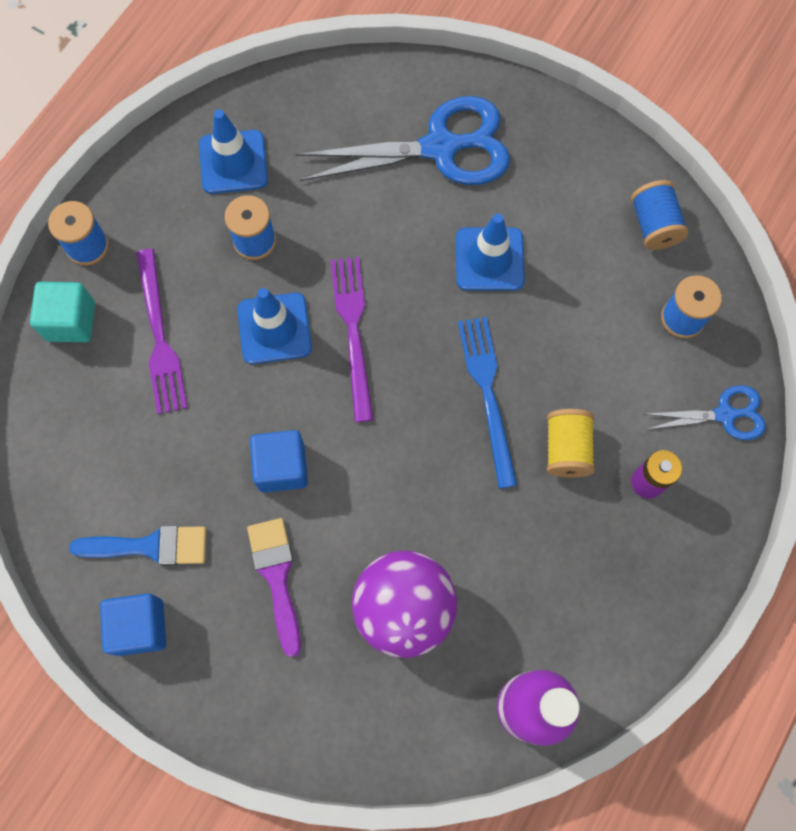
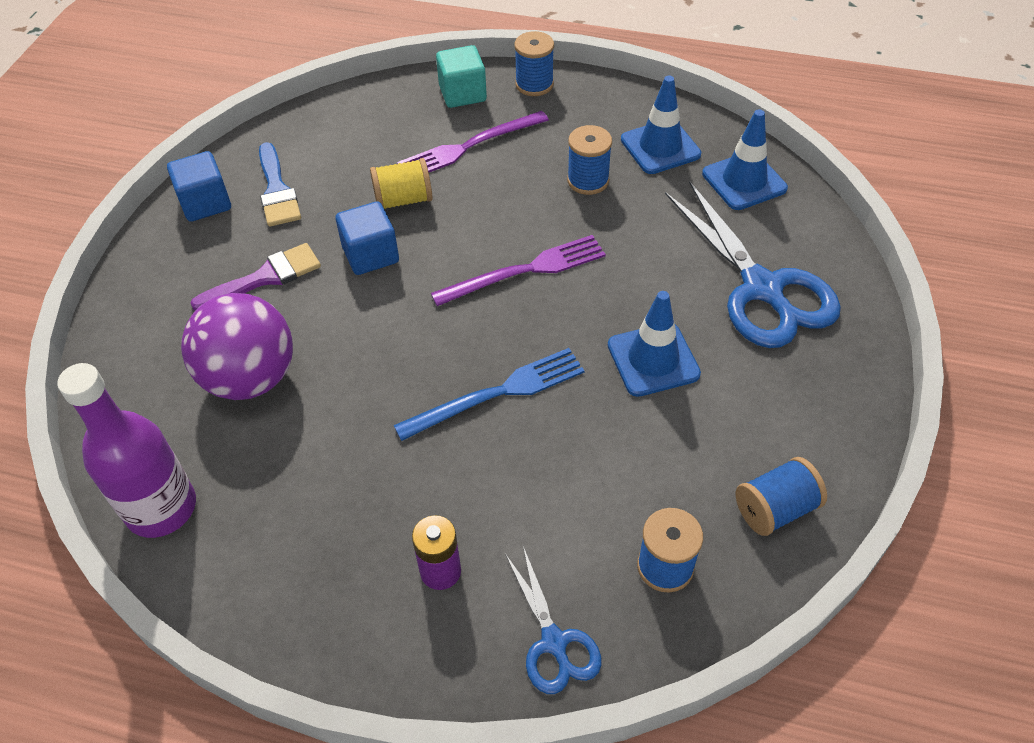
camera: 75 degrees right, 20 degrees down
(274, 328) = (505, 216): blue traffic cone -> blue traffic cone (744, 181)
(566, 449) = (457, 480): yellow spool -> yellow spool (403, 200)

